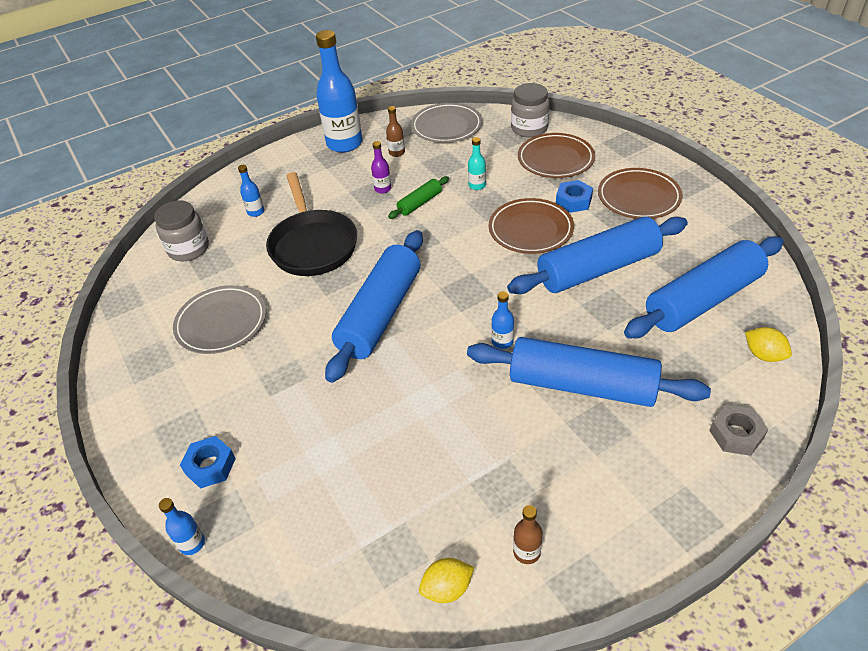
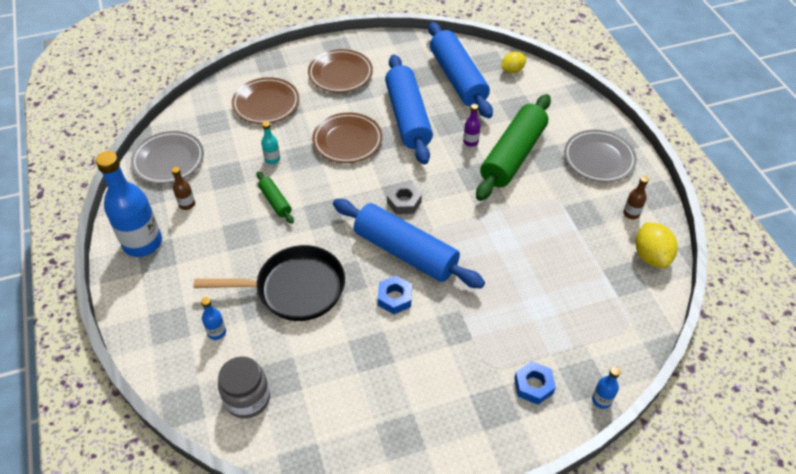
camera: 80 degrees left, 5 degrees up
(221, 323) = (372, 371): grey plate -> grey plate (598, 159)
(383, 189) = (239, 224): purple bottle -> purple bottle (470, 142)
(447, 588) = (651, 256): yellow lemon -> yellow lemon, size x1.51
(502, 342) = (461, 185): blue bottle -> none
(529, 128) = (210, 108): grey jar -> none
(573, 201) = (325, 108): blue nut -> blue nut (395, 298)
(582, 385) = (513, 155): blue rolling pin -> green rolling pin
(736, 434) = (567, 102): grey nut -> grey nut (404, 202)

